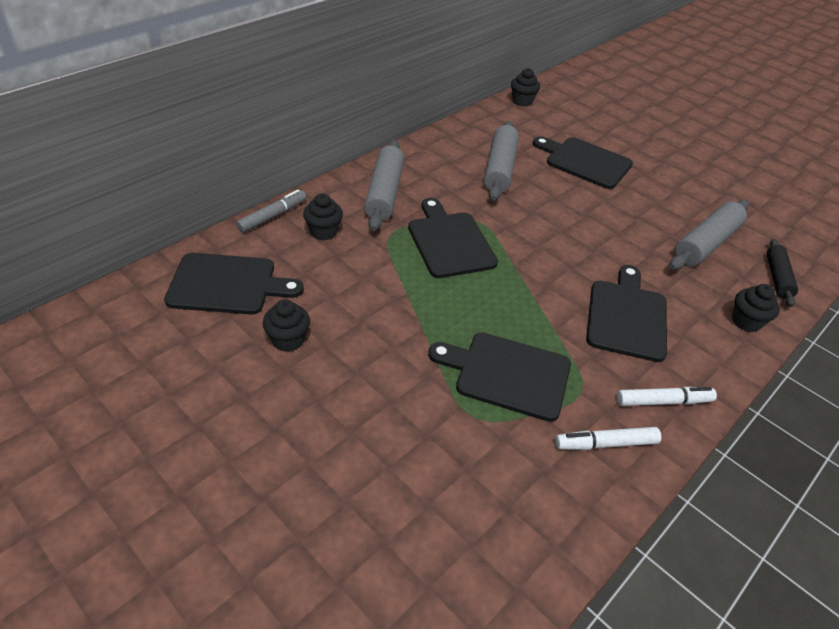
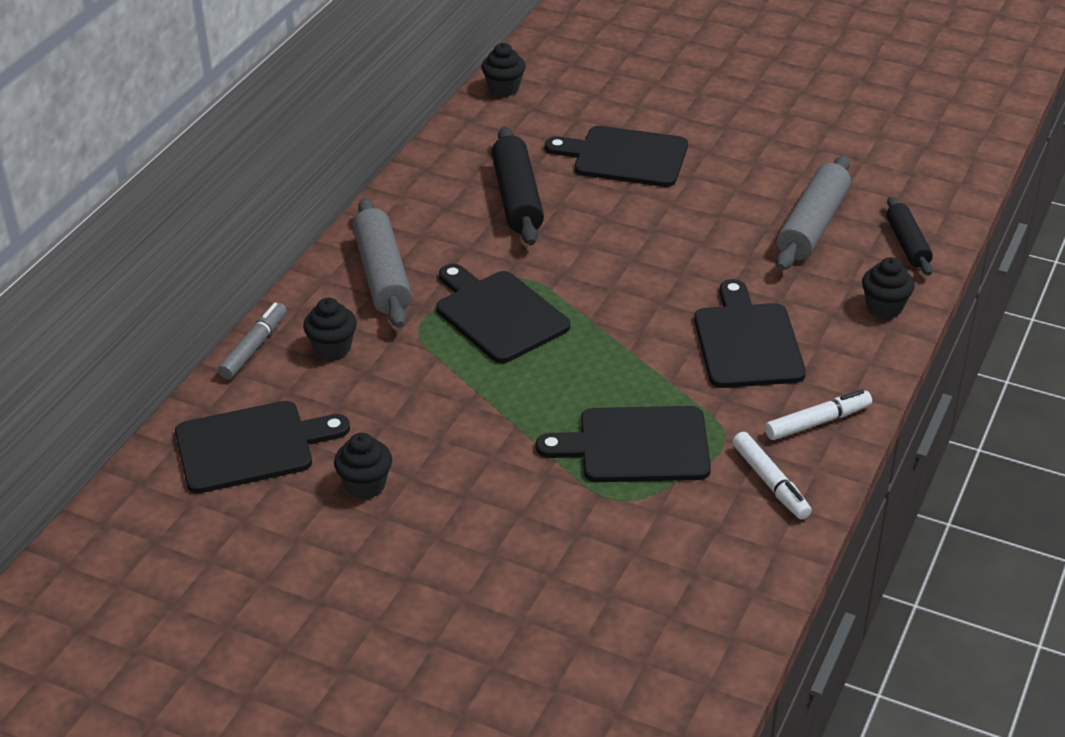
camera: 15 degrees left, 5 degrees down
(500, 168) = (517, 198): grey rolling pin -> black rolling pin
(605, 443) = (770, 482): white marker -> white marker turned 90 degrees counterclockwise

